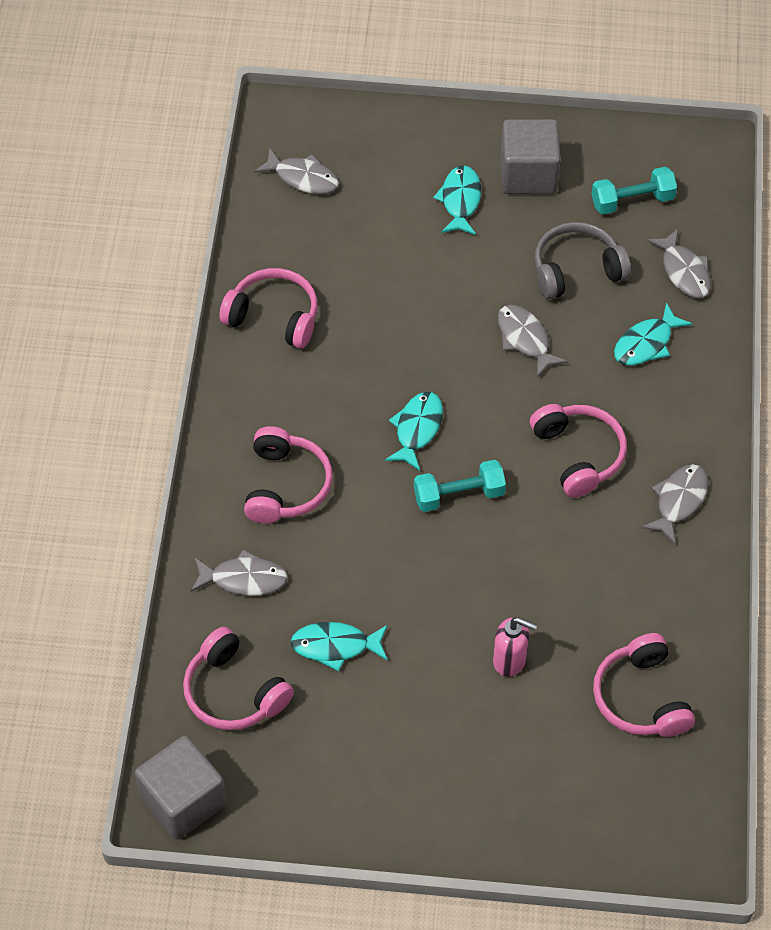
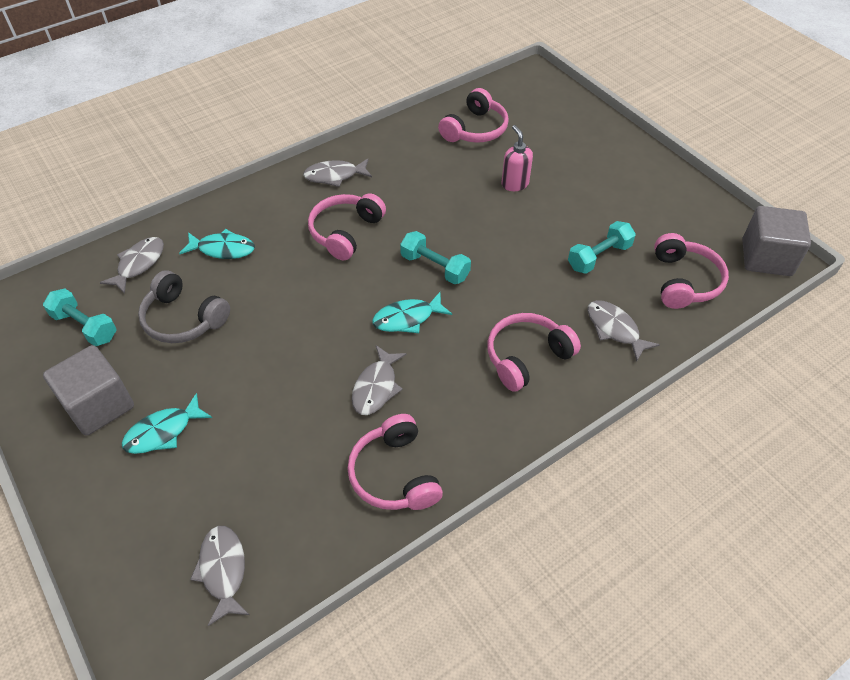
camera: 130 degrees left, 5 degrees down
(335, 646) = (599, 257): turquoise fish -> turquoise dumbbell
(525, 339) = (275, 309): grey fish -> grey fish (376, 387)

